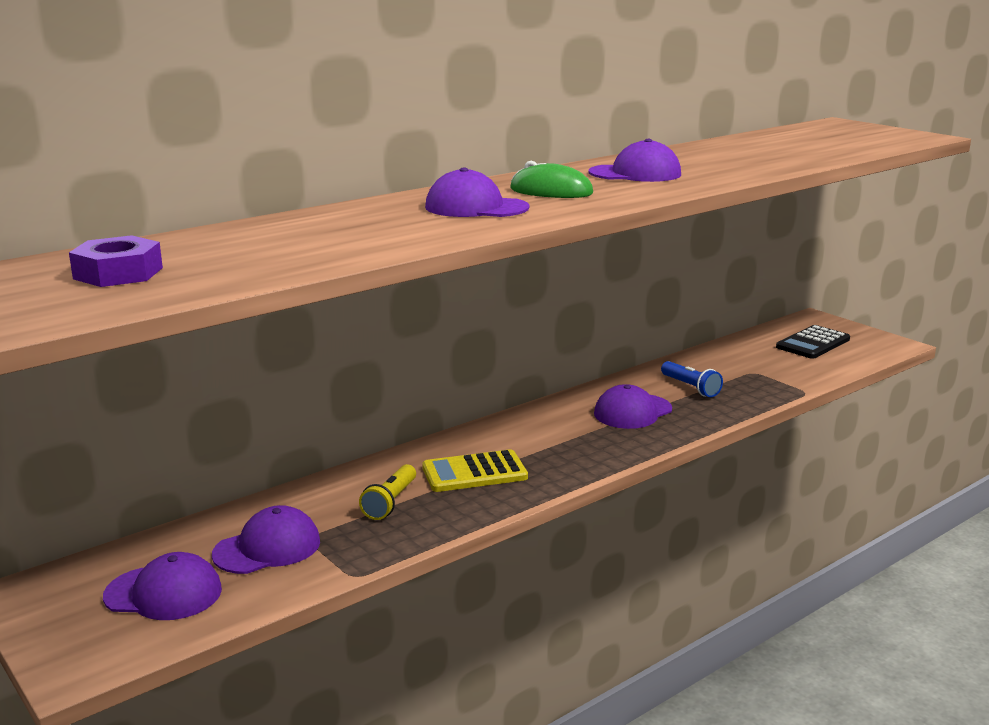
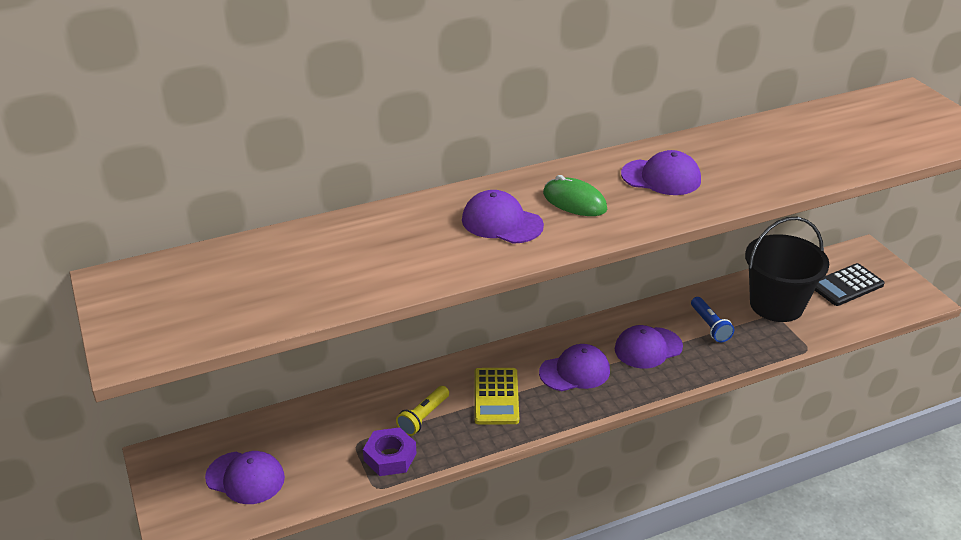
camera: 15 degrees right, 15 degrees up
(118, 273) = (210, 290): purple nut -> purple nut (390, 457)
(267, 548) = (324, 448): purple cap -> purple cap (575, 371)
(474, 472) = (496, 397): yellow calculator -> yellow calculator turned 90 degrees counterclockwise
(751, 364) = (776, 305): none -> black bucket

